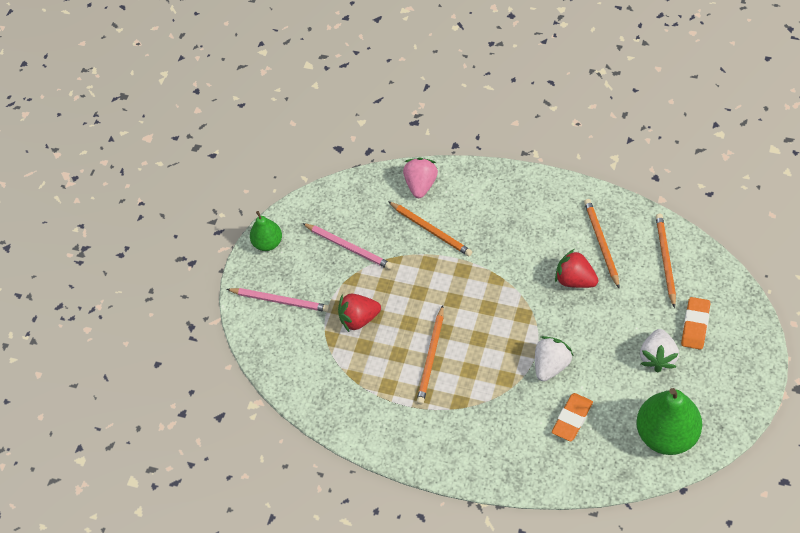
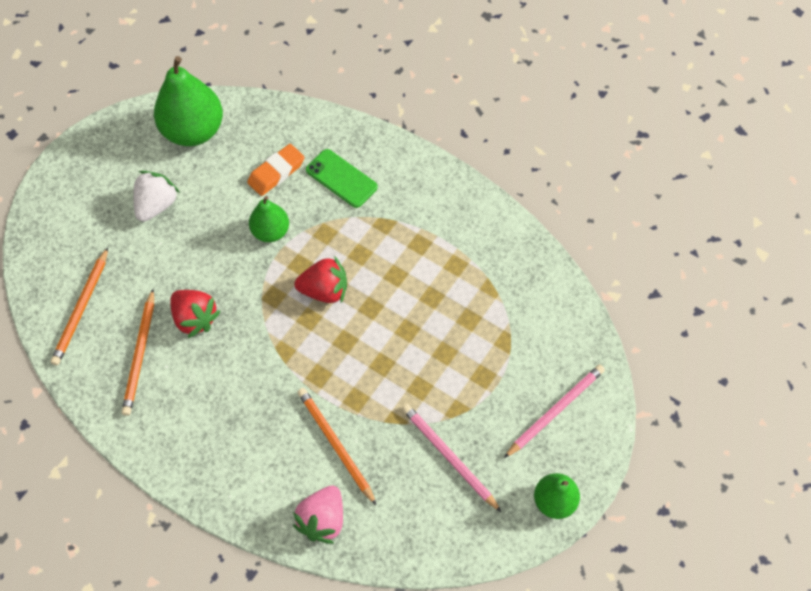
camera: 170 degrees left, 5 degrees up
(280, 301) = (555, 411): pink pencil -> pink pencil turned 105 degrees clockwise
(359, 319) = (464, 354): red strawberry -> red strawberry (324, 290)
(431, 357) = (396, 282): orange pencil -> none
(513, 431) = (341, 179): none -> green phone
(551, 365) = (270, 232): white strawberry -> green pear
(695, 325) = (98, 225): orange eraser -> none

